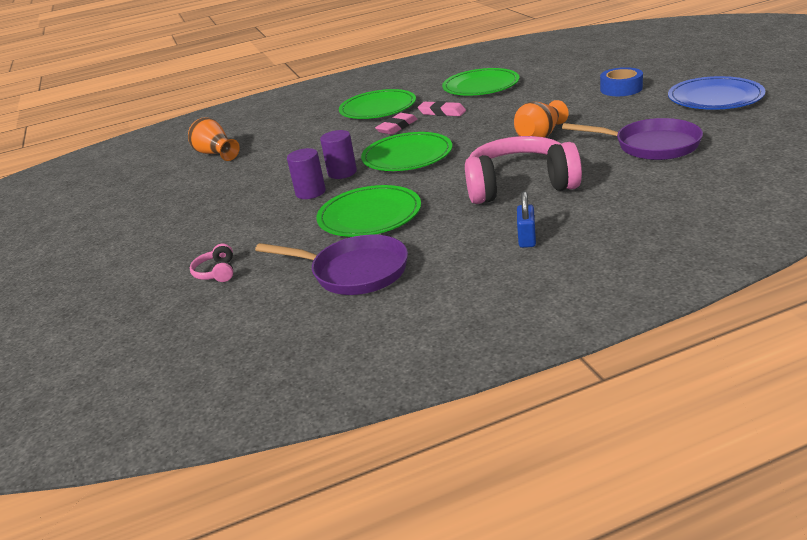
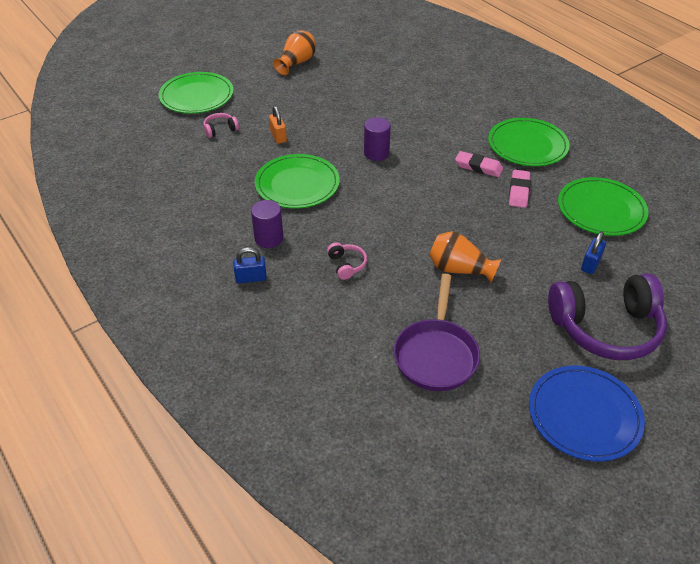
camera: 70 degrees right, 15 degrees up
(216, 154) = (415, 74): orange vase -> orange vase (296, 63)
(266, 230) = (278, 136): none -> orange padlock
(310, 192) = (339, 144): purple cylinder -> purple cylinder (269, 238)
(354, 272) = (212, 193): purple pan -> none
(407, 156) = (411, 185): green plate -> green plate (196, 96)
(520, 186) = (346, 265): pink headphones -> pink headphones, size x0.41
(546, 91) = (590, 264): none -> blue padlock
(621, 89) = (605, 328): blue tape -> purple headphones

